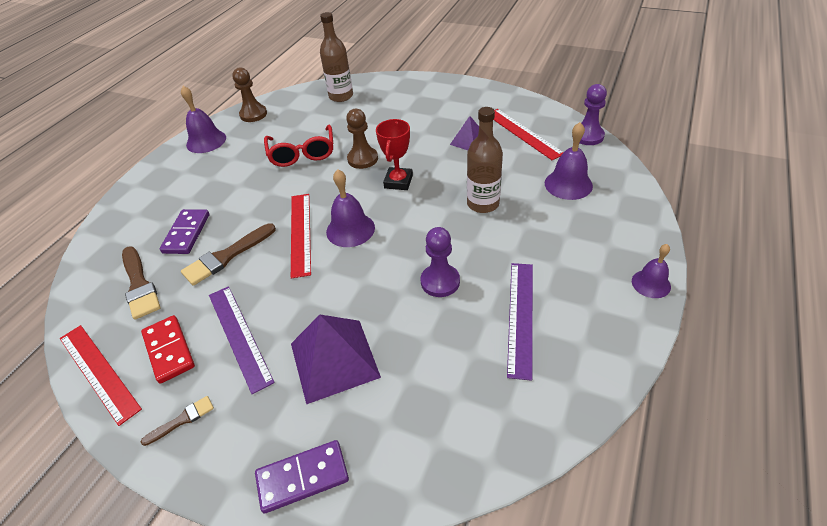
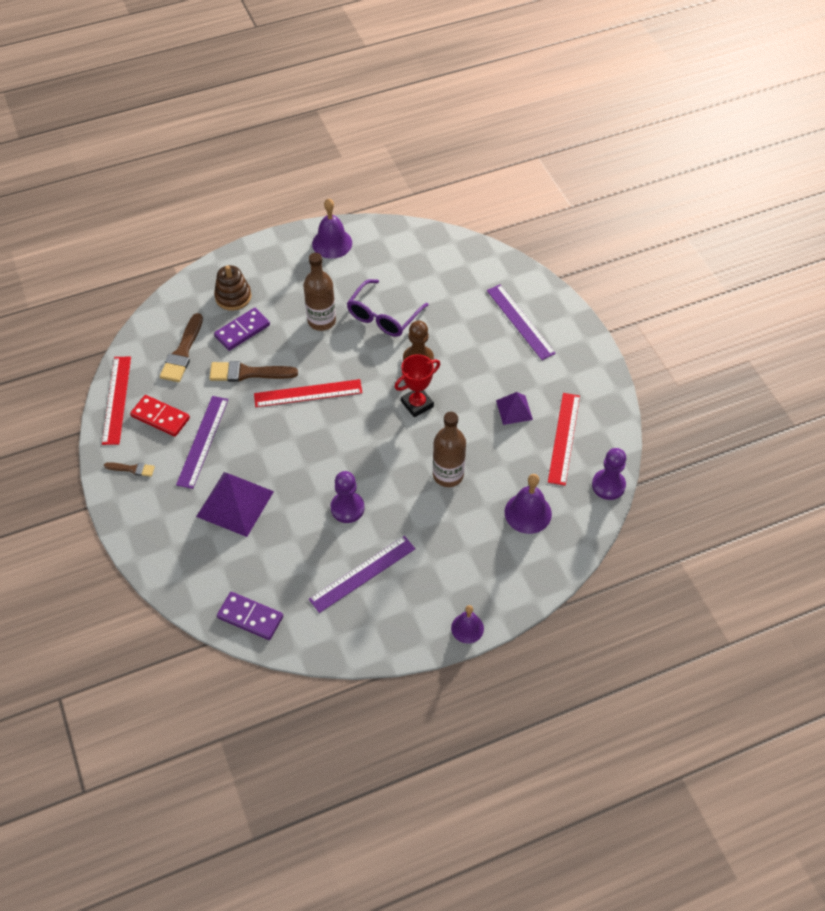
camera: 40 degrees right, 10 degrees up
(151, 218) = (233, 297): none -> brown stacking toy
(169, 350) = (160, 417): red domino -> red domino turned 75 degrees counterclockwise
(253, 114) = (392, 239): brown pawn -> none
(300, 233) = (308, 393): red ruler -> red ruler turned 45 degrees clockwise
(302, 154) = (383, 316): red glasses -> purple glasses
(302, 478) = (157, 553): purple domino -> purple domino (250, 617)
(341, 96) = (478, 273): brown bottle -> brown bottle (321, 321)
(350, 229) = (340, 418): purple bell -> none
(404, 101) = (520, 321): none -> purple ruler

